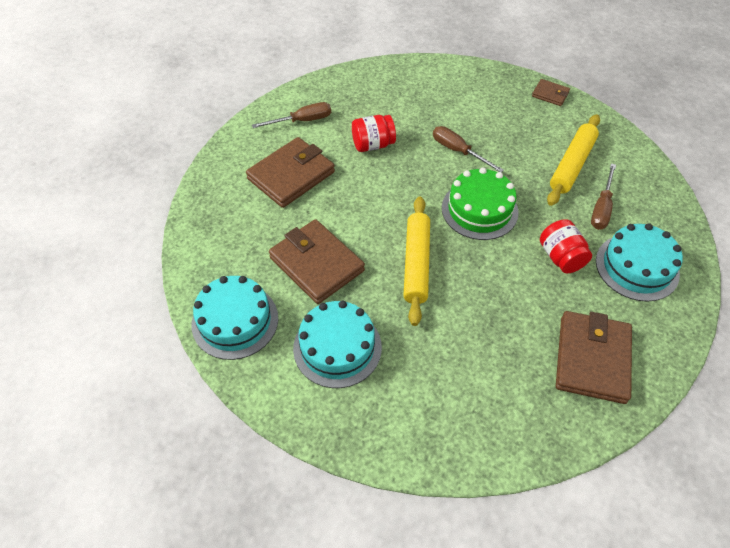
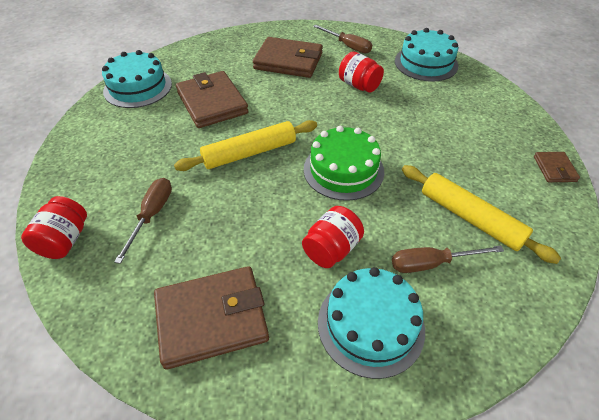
camera: 60 degrees right, 5 degrees down
(316, 264) = (212, 103): brown wallet -> brown wallet turned 45 degrees counterclockwise
(337, 347) = (138, 141): turquoise cake -> turquoise cake (426, 63)
(452, 448) = (65, 240): none -> red jar
(458, 151) = (402, 133): brown screwdriver -> brown screwdriver (152, 215)
(571, 165) = (470, 218): yellow rolling pin -> yellow rolling pin turned 45 degrees clockwise

